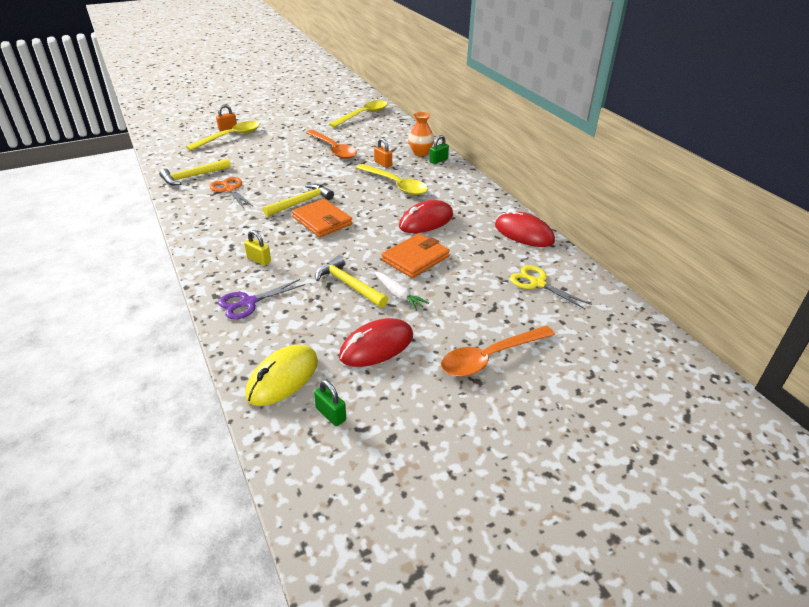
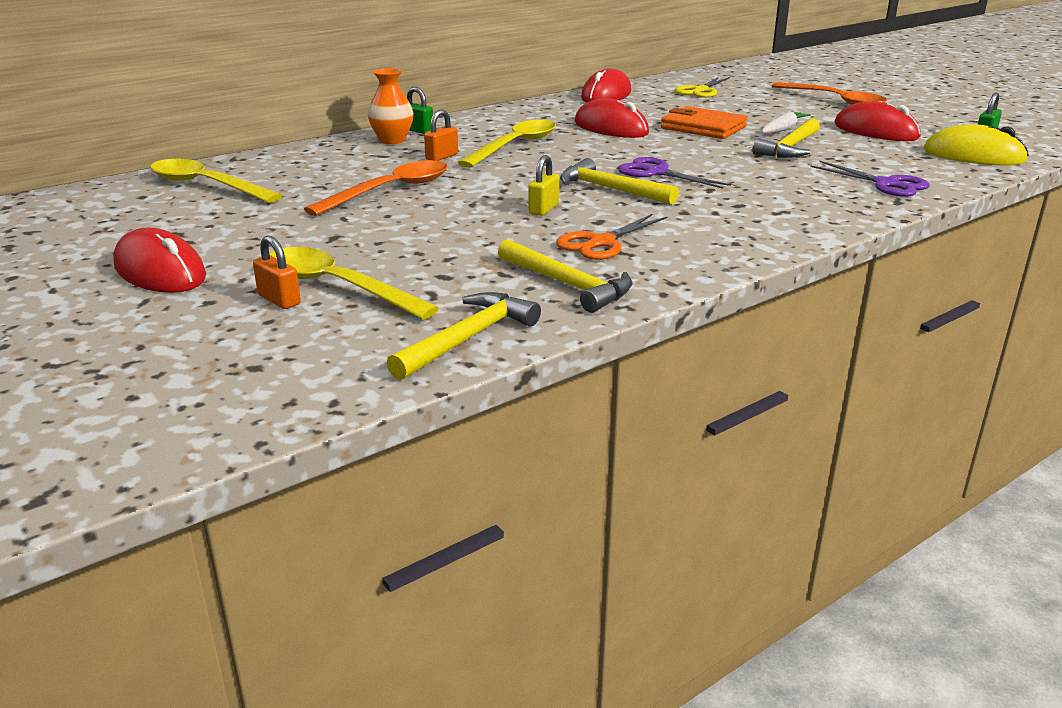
camera: 100 degrees left, 10 degrees down
(167, 155) = (468, 338): none -> yellow hammer
(259, 260) = (793, 192): yellow padlock -> yellow padlock (543, 209)
(269, 111) = (160, 271): none -> red mouse
(322, 221) = (656, 172): orange wallet -> purple scissors

